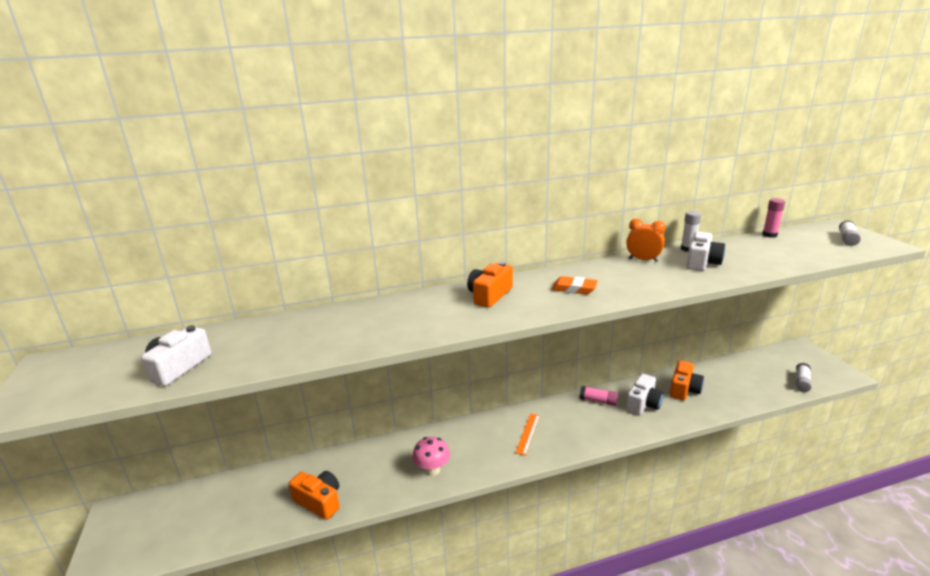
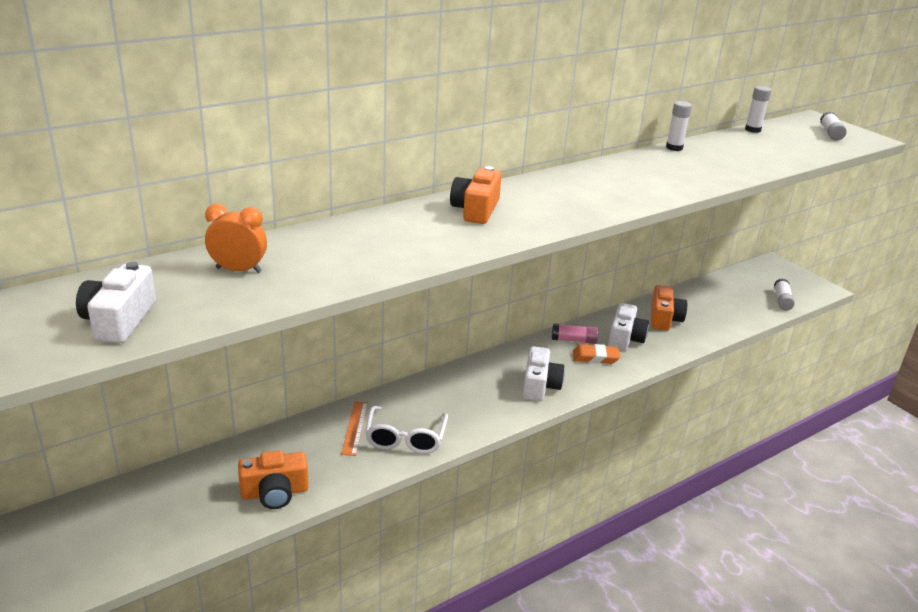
camera: 20 degrees left, 5 degrees up
(319, 501) = (275, 493): orange camera -> orange camera turned 150 degrees clockwise
(432, 470) = (405, 438): pink mushroom -> white glasses
(527, 433) = (505, 385): orange ruler -> orange ruler (354, 427)
(574, 289) = (571, 198): orange eraser -> orange eraser (595, 357)
(643, 260) = (631, 162): orange clock -> orange clock (238, 270)
(702, 262) = (696, 163): white camera -> white camera (540, 385)
(769, 235) = (752, 130): pink glue stick -> white glue stick

